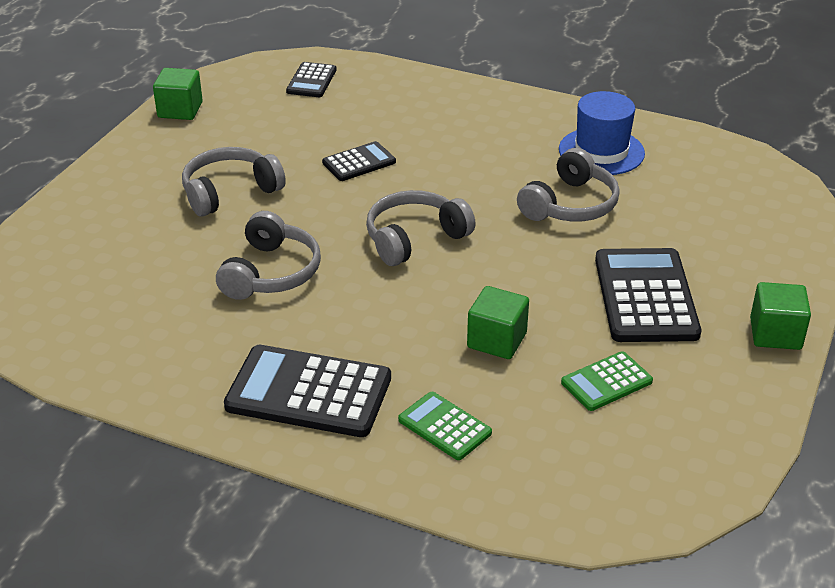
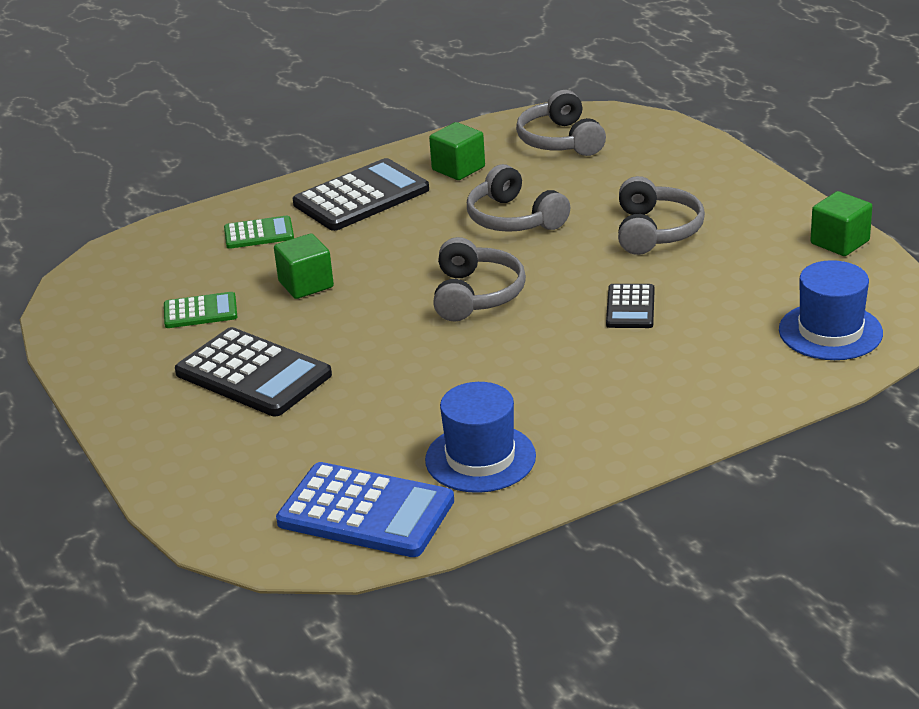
camera: 130 degrees right, 5 degrees down
(311, 81) = (830, 331): black calculator -> blue hat
(570, 205) = (419, 395): grey headphones -> grey headphones (560, 141)
(606, 382) = (200, 311): green calculator -> green calculator turned 75 degrees clockwise
(706, 169) = (366, 512): none -> blue calculator
(775, 334) = (125, 415): green cube -> green cube (458, 168)

